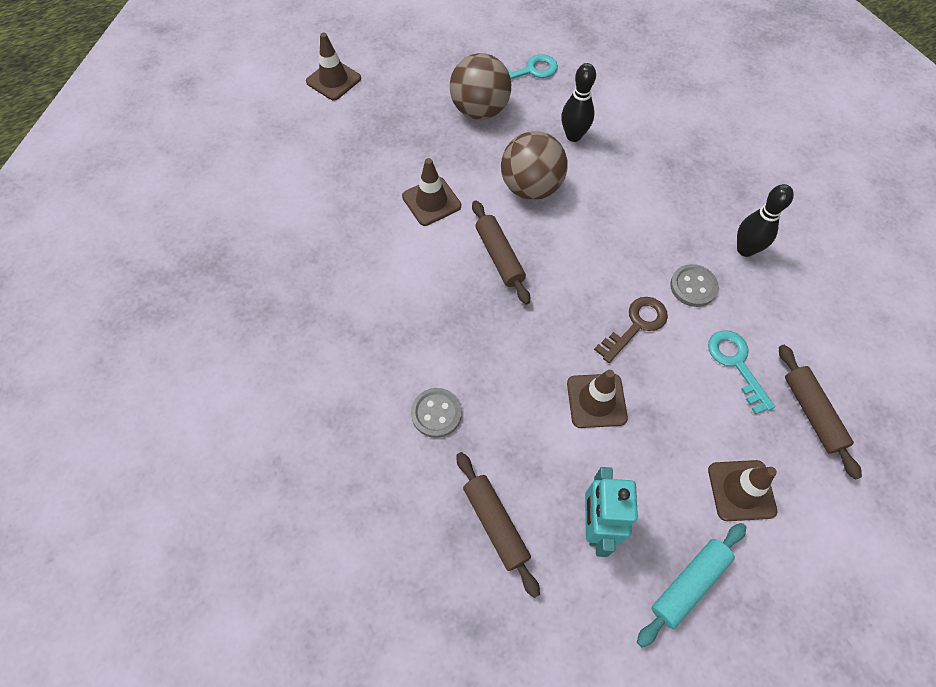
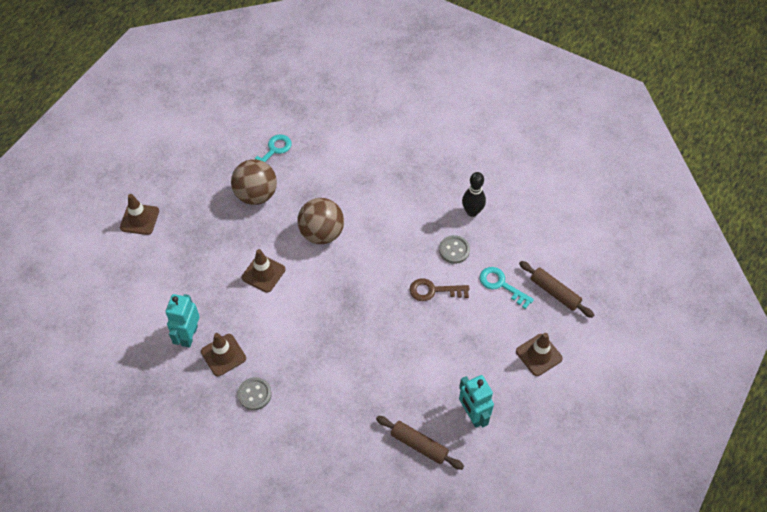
camera: 30 degrees left, 5 degrees down
(300, 231) = (189, 335): none -> turquoise robot
(436, 413) = (348, 403): grey button -> grey button (254, 394)
(499, 256) = (329, 288): brown rolling pin -> none
(573, 136) = (328, 185): black bowling pin -> none
(596, 400) = (436, 347): brown traffic cone -> brown traffic cone (223, 355)
(636, 325) = (434, 291): brown key -> brown key turned 105 degrees counterclockwise
(689, 584) = (537, 419): turquoise rolling pin -> none

